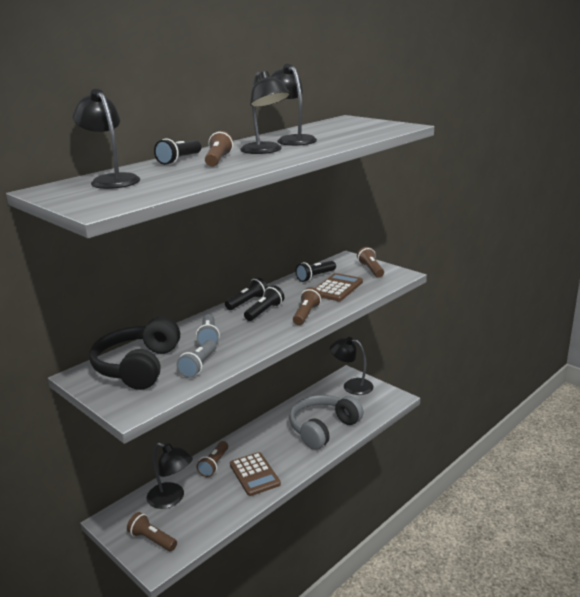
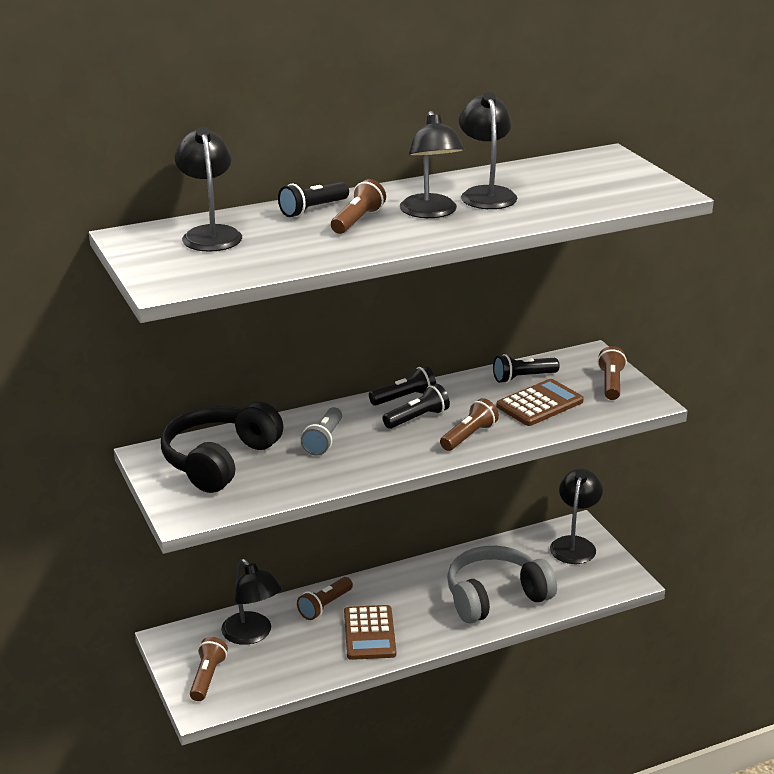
camera: 20 degrees right, 5 degrees up
(152, 539) = (207, 677): brown flashlight -> brown flashlight turned 45 degrees clockwise
(199, 366) = (289, 478): grey flashlight -> none
(352, 385) = (574, 544): black lamp -> black lamp turned 60 degrees clockwise

